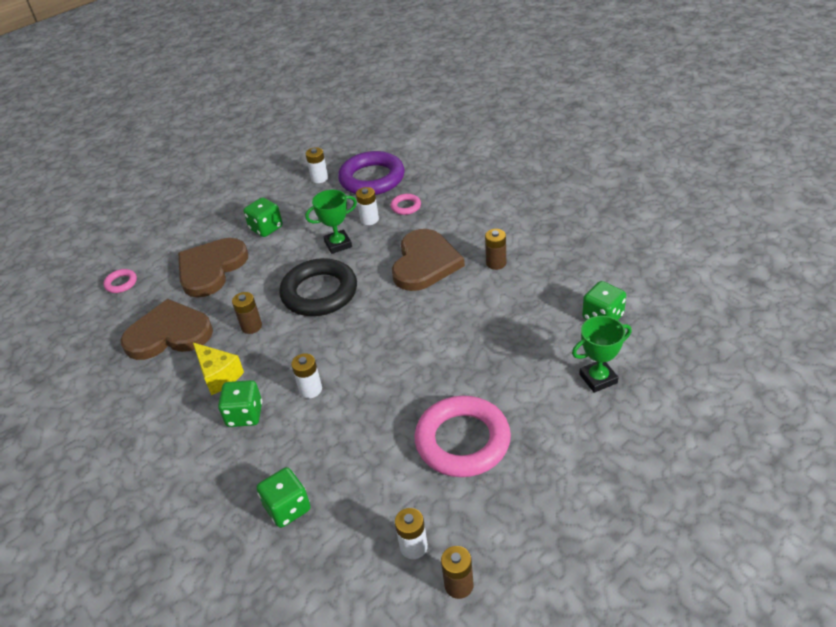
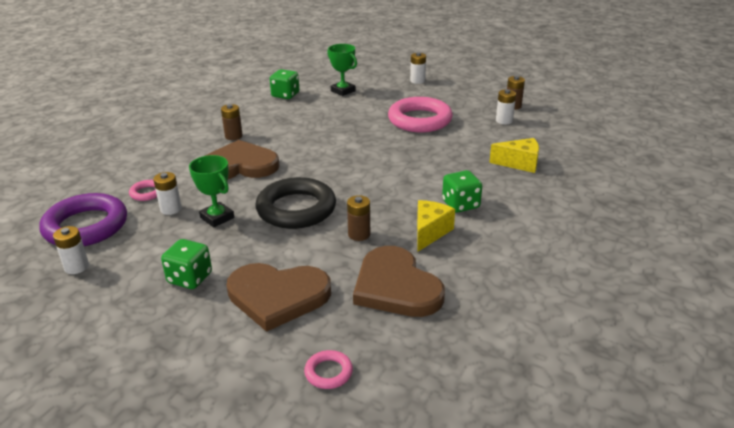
camera: 115 degrees left, 10 degrees down
(287, 508) = (519, 164): green dice -> yellow cheese
(310, 389) = (414, 182): white battery -> white battery (417, 81)

